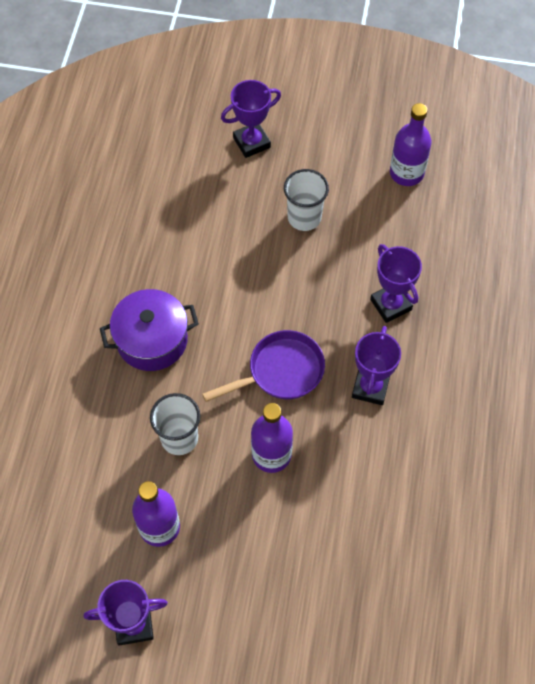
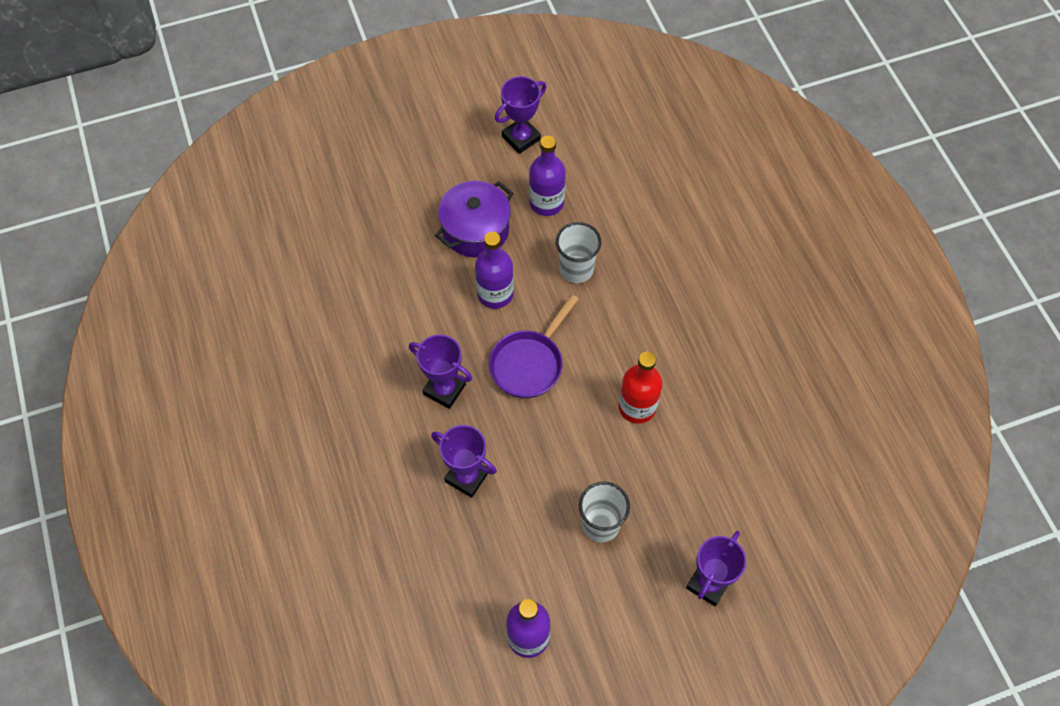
camera: 150 degrees right, 0 degrees up
(152, 340) = (655, 333): purple pot -> purple pot (475, 230)
(213, 287) = (637, 407): none -> red bottle
(370, 387) = (444, 389): purple trophy -> purple trophy turned 45 degrees counterclockwise

